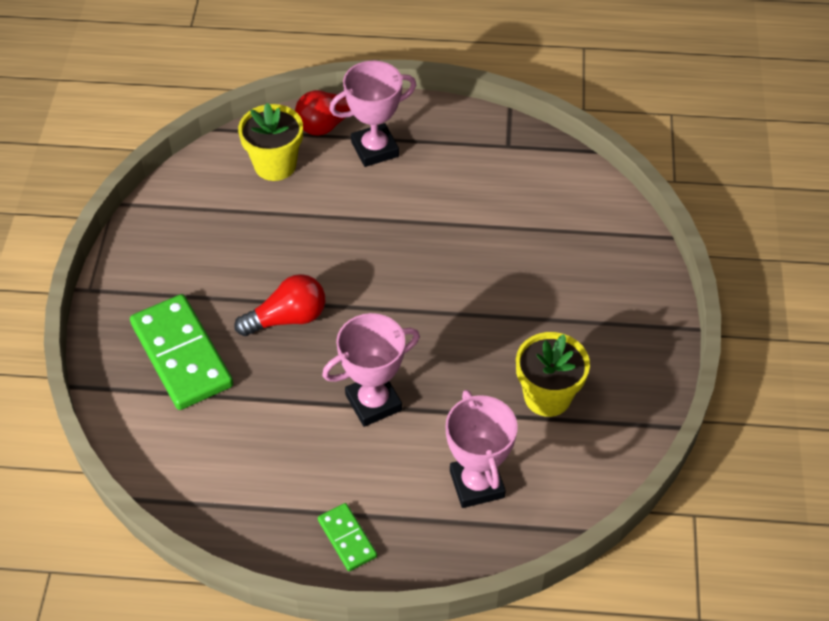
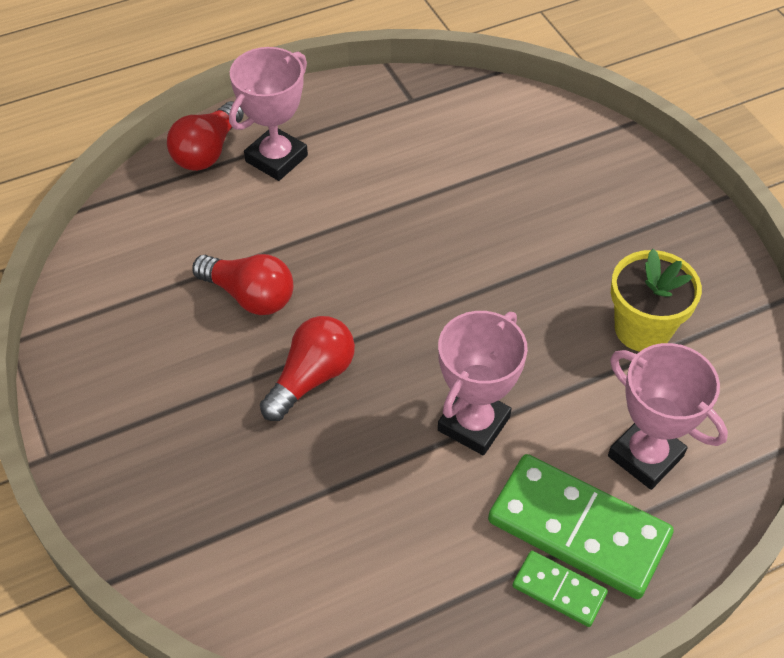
camera: 30 degrees left, 0 degrees up
(182, 355) = (218, 478): green domino -> green domino (578, 528)
(275, 165) = (177, 220): yellow flower pot -> none
(286, 242) = (249, 295): none -> red light bulb

